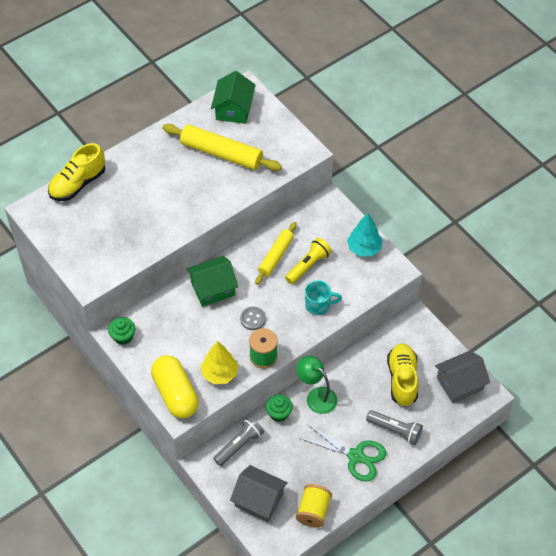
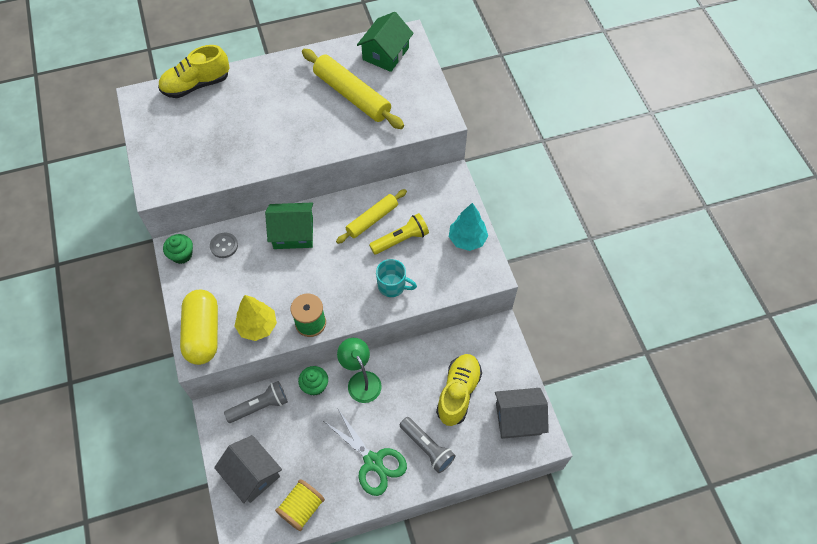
camera: 20 degrees right, 5 degrees up
(253, 319) = (318, 279): grey button -> grey button (224, 246)

